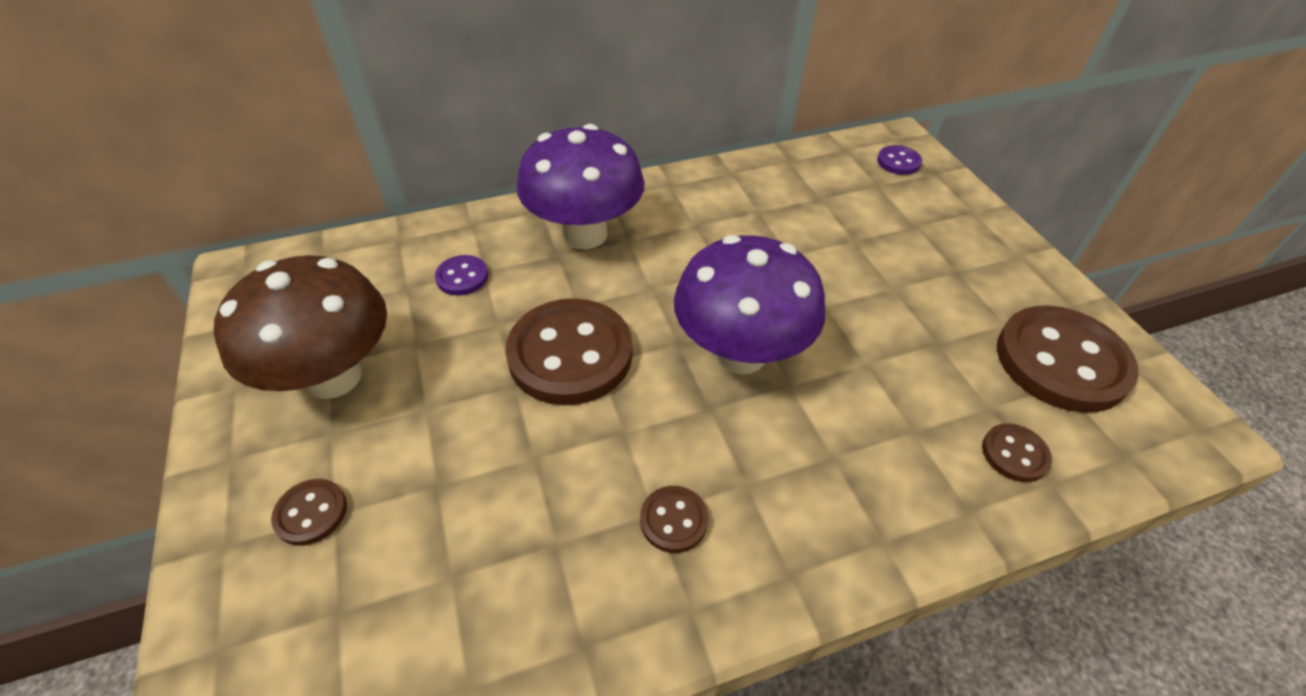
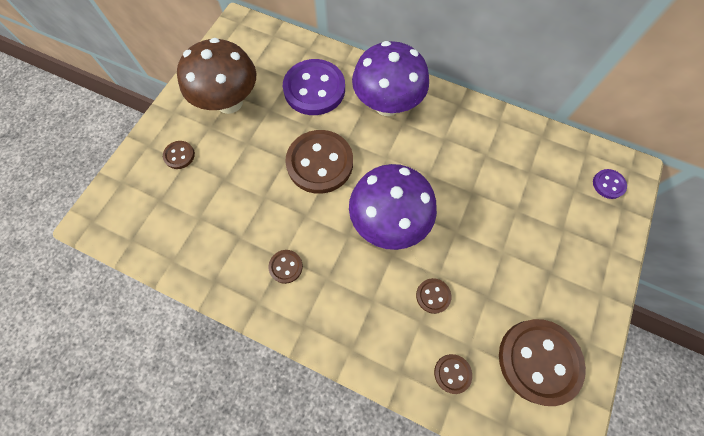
camera: 45 degrees right, 20 degrees up
(462, 277) = (314, 89): purple button -> purple button, size x2.20
(888, 390) = (433, 296): none -> brown button

